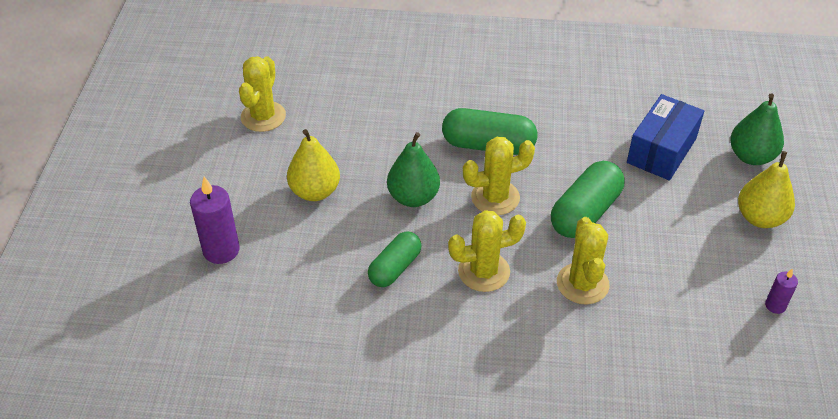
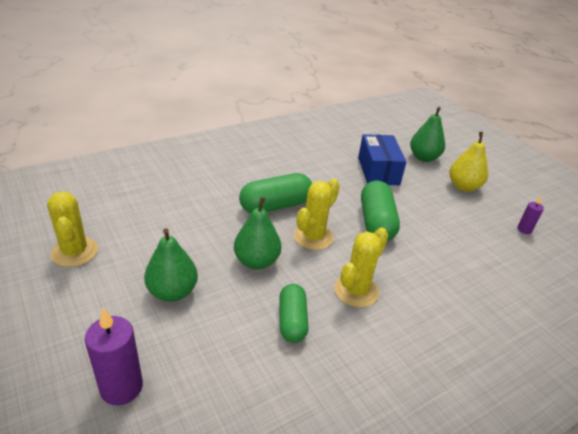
camera: 40 degrees left, 10 degrees down
(315, 191) = (172, 292): yellow pear -> green pear
(582, 284) = (422, 267): yellow cactus -> none

